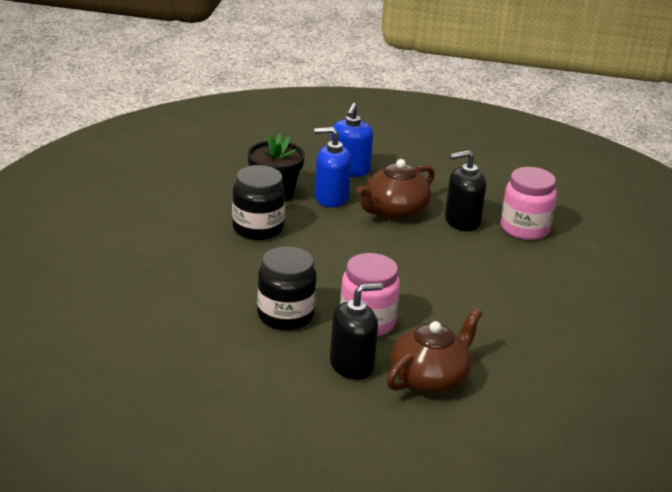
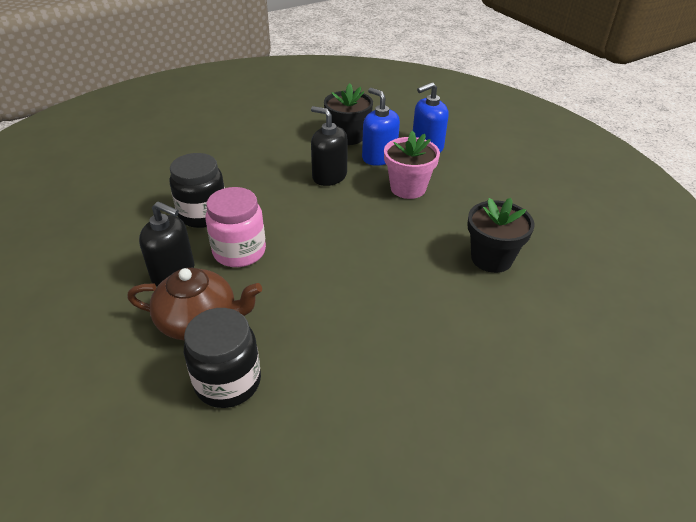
camera: 50 degrees right, 10 degrees up
(258, 228) = (295, 152): black jar -> black jar (228, 382)
(394, 210) = (408, 188): brown teapot -> pink flower pot
(462, 221) = (446, 223): black soap dispenser -> black soap dispenser (329, 176)
(525, 228) = (491, 258): pink jar -> black flower pot

